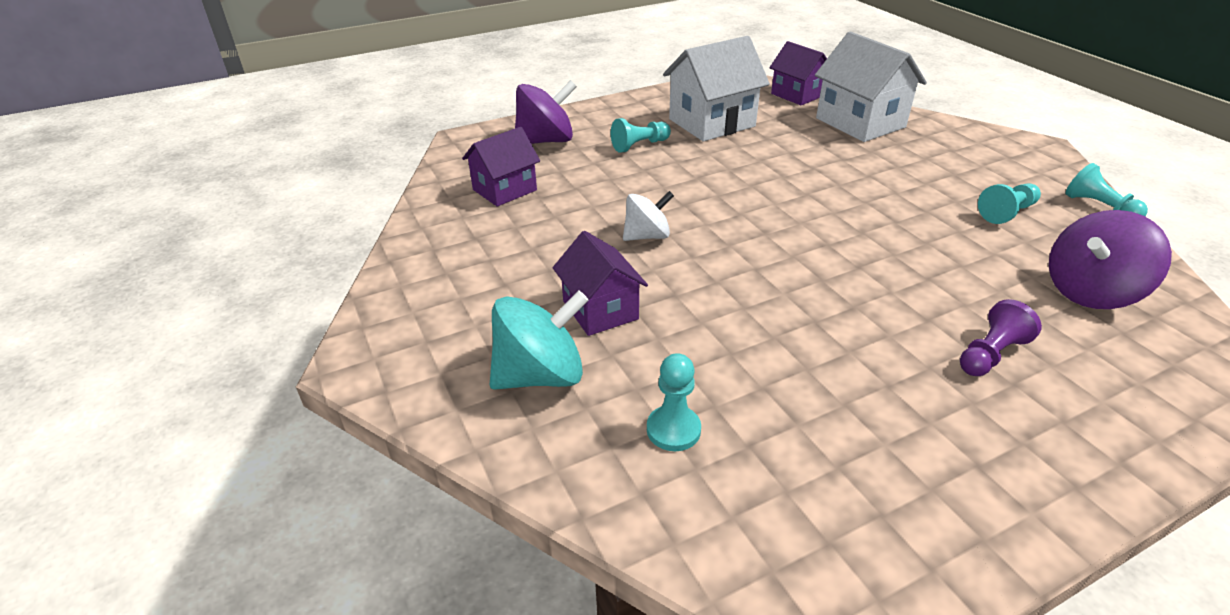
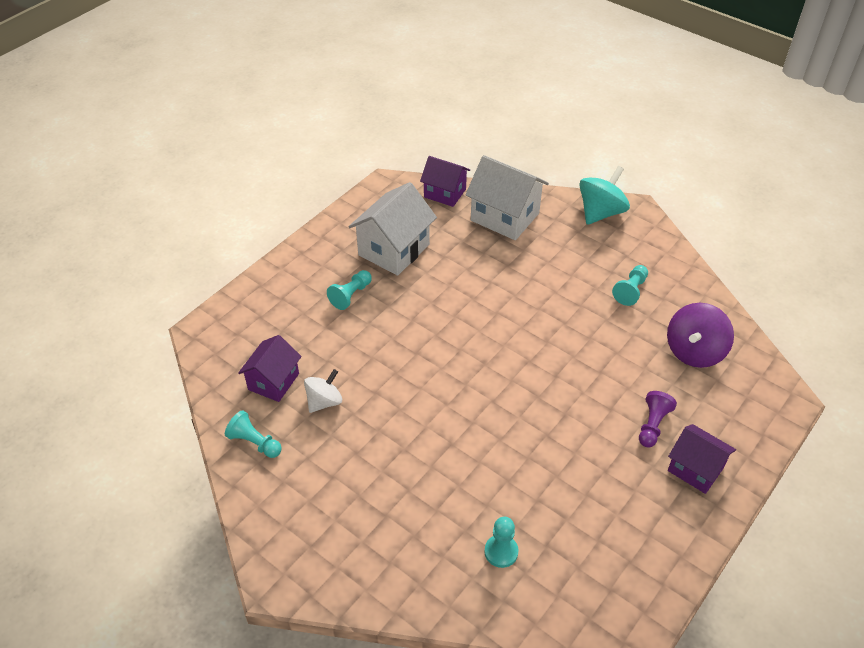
camera: 25 degrees left, 10 degrees up
(540, 375) = (402, 543): turquoise spinning top -> turquoise spinning top (600, 212)
(546, 141) = (272, 313): purple spinning top -> none
(600, 310) = (410, 476): purple house -> purple house (695, 469)
(647, 236) = (406, 395): white spinning top -> white spinning top (324, 401)
(1099, 207) = (684, 267): turquoise pawn -> turquoise pawn (255, 442)

